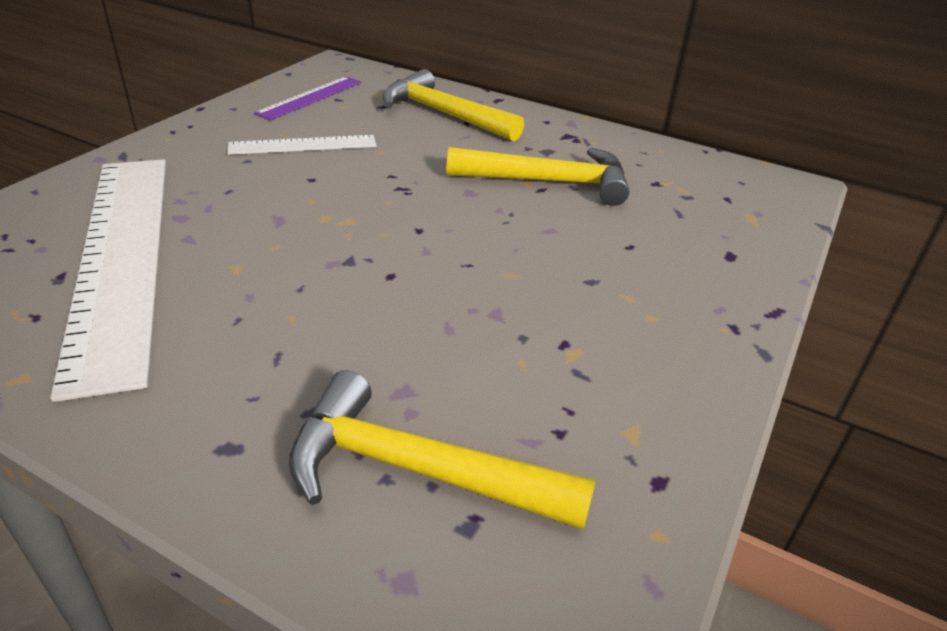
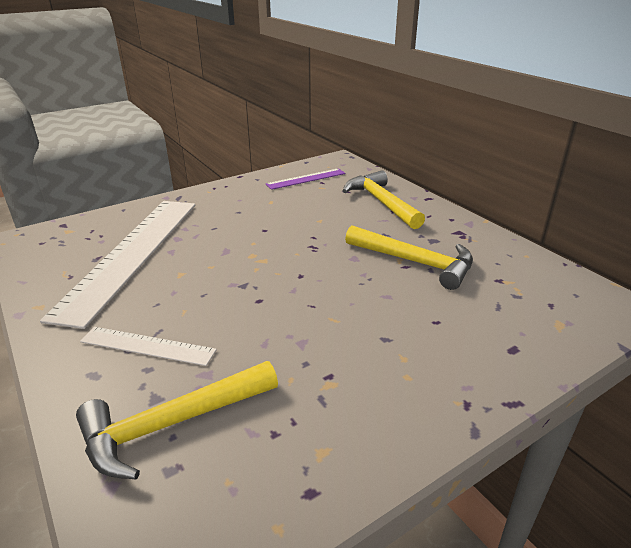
camera: 30 degrees right, 5 degrees down
(303, 145) = (277, 208): white ruler -> white ruler (148, 346)
(417, 470) = (171, 424): yellow hammer -> yellow hammer turned 75 degrees counterclockwise

